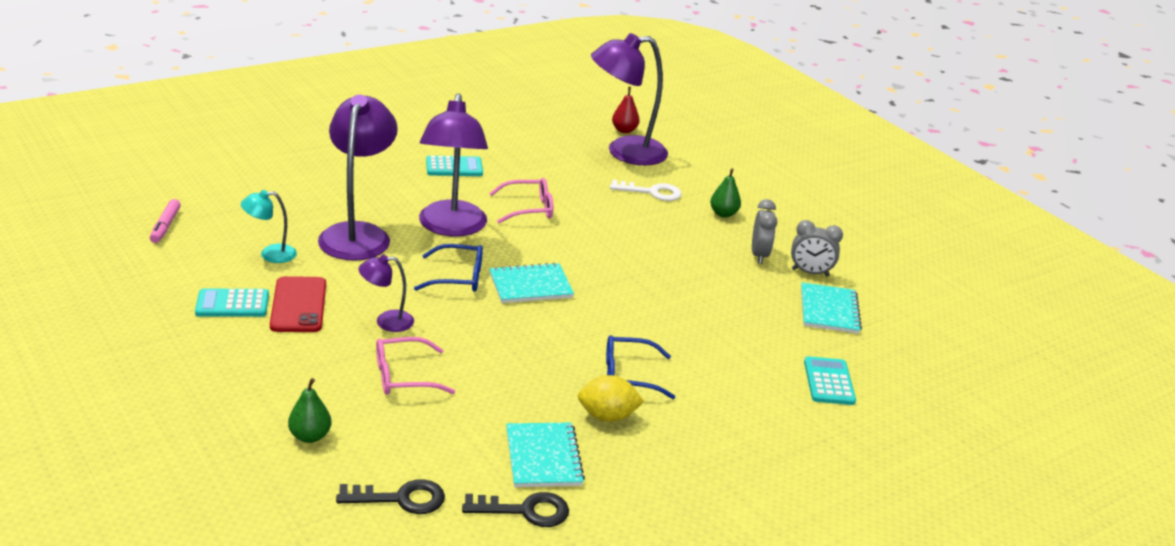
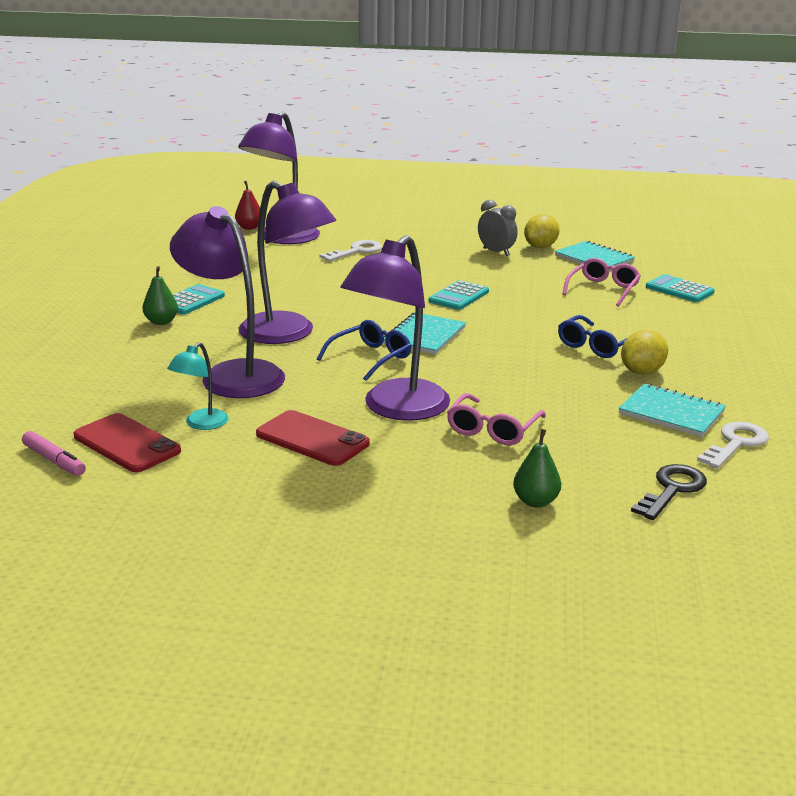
camera: 45 degrees left, 5 degrees down
(213, 240) = (126, 444): none -> red phone
(232, 304) = (262, 470): turquoise calculator -> turquoise calculator (459, 296)
(386, 321) = (397, 409): purple lamp -> purple lamp, size x2.09
(525, 511) = (736, 444): black key -> white key
(528, 209) = (308, 297): pink glasses -> pink glasses (603, 289)
(723, 214) = (424, 242): green pear -> green pear (161, 322)
(810, 273) = (540, 247): grey clock -> yellow lemon

